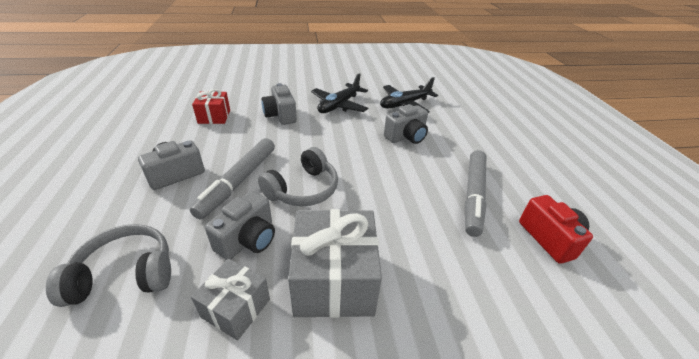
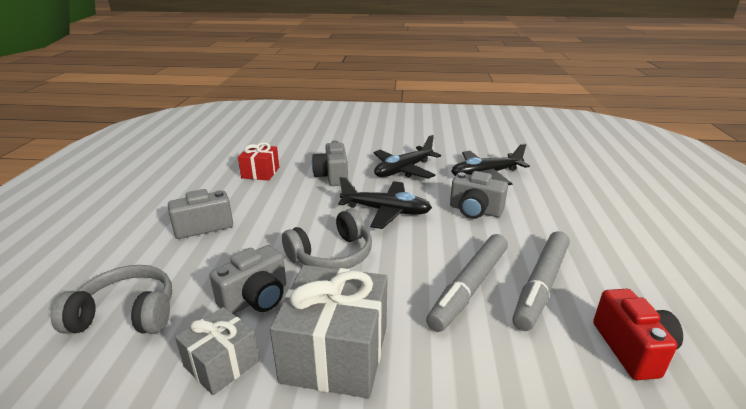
camera: 15 degrees right, 10 degrees down
(238, 181) = (265, 240): grey marker -> grey marker (469, 287)
(336, 144) = (386, 211): none -> black plane
(406, 137) = (475, 211): grey camera -> grey camera turned 45 degrees clockwise

